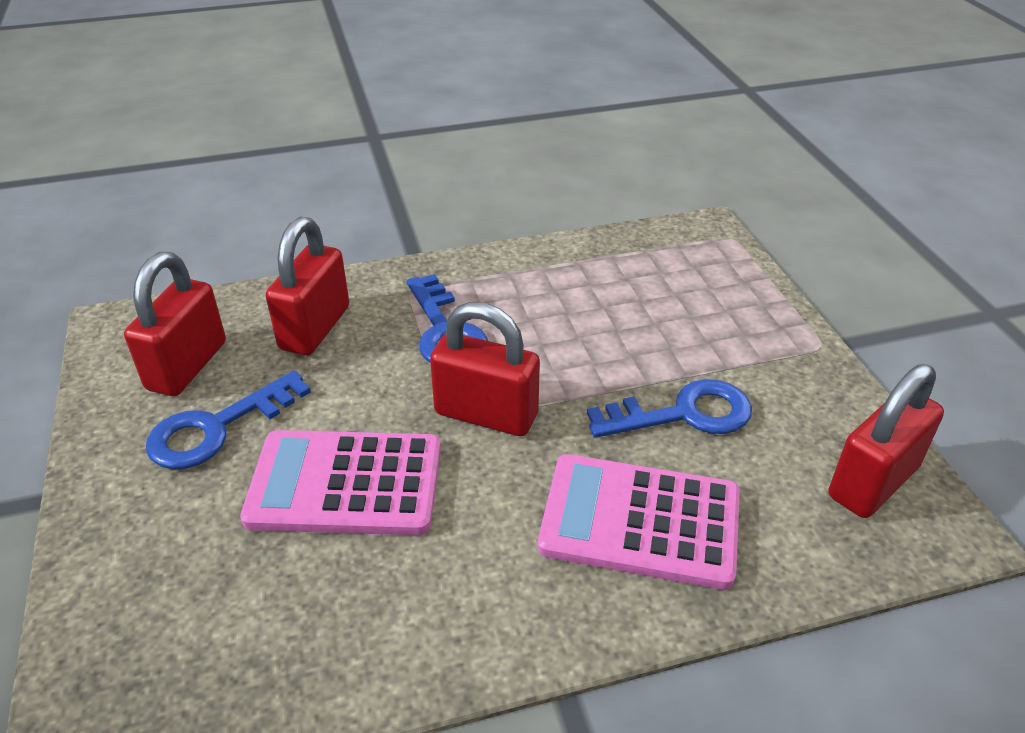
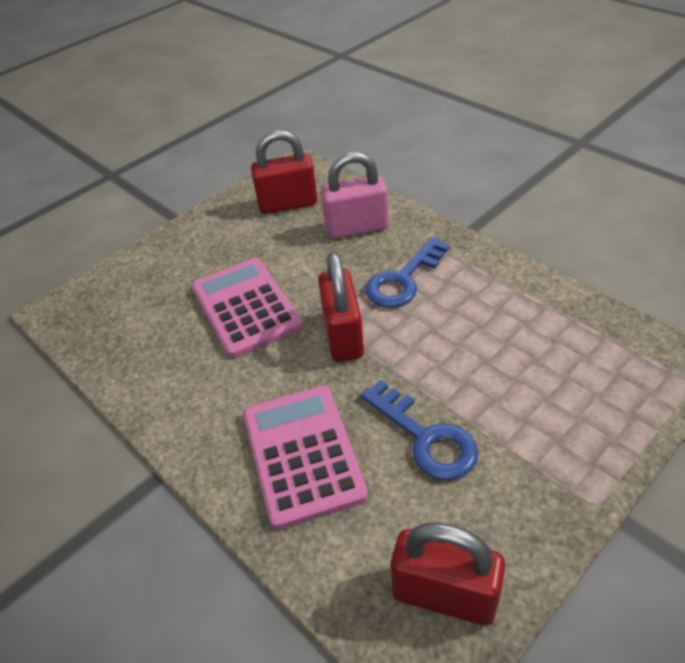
camera: 65 degrees right, 5 degrees up
(217, 428) = (252, 240): blue key -> none
(315, 328) = (356, 228): red padlock -> pink padlock

